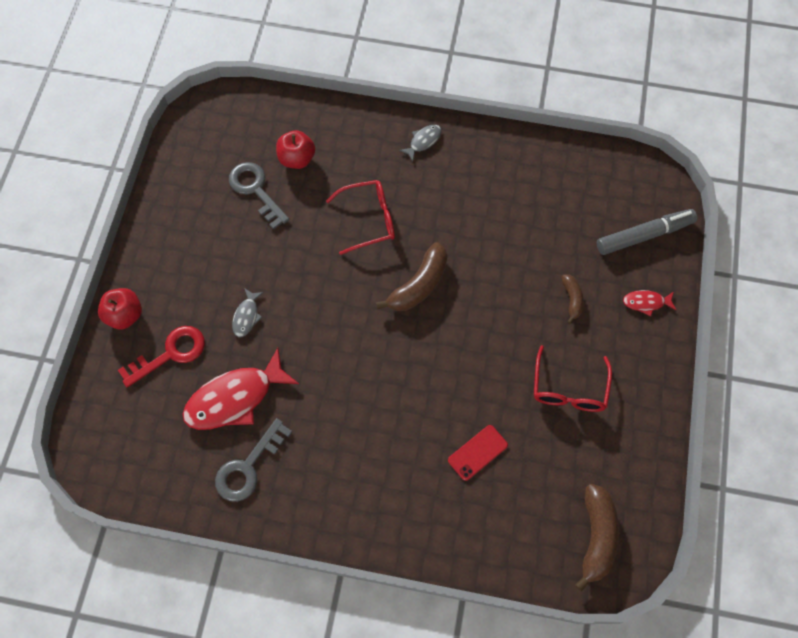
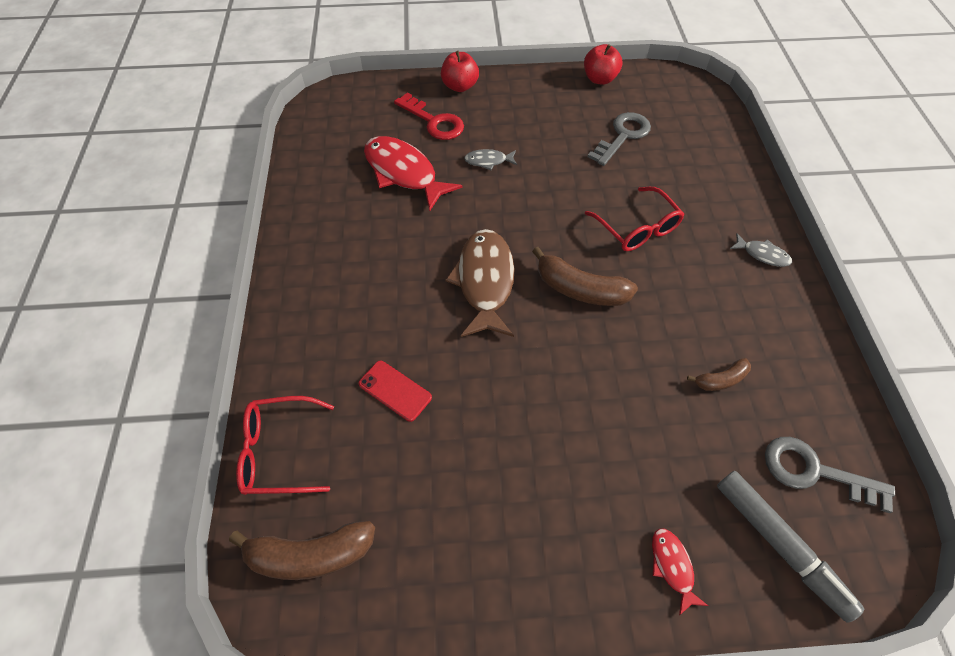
camera: 75 degrees right, 10 degrees down
(248, 467) = (339, 198): grey key -> grey key (814, 472)
(297, 159) = (674, 156): red apple -> red apple (599, 79)
(390, 357) = (484, 281): none -> brown fish
(569, 388) = (506, 480): red glasses -> red glasses (280, 451)
(572, 299) = (633, 460): brown banana -> brown banana (720, 380)

